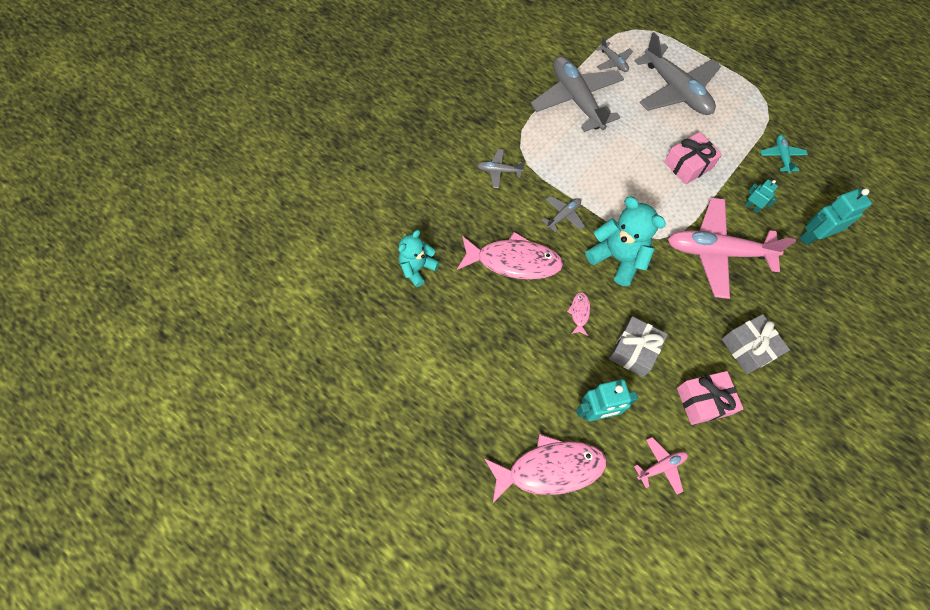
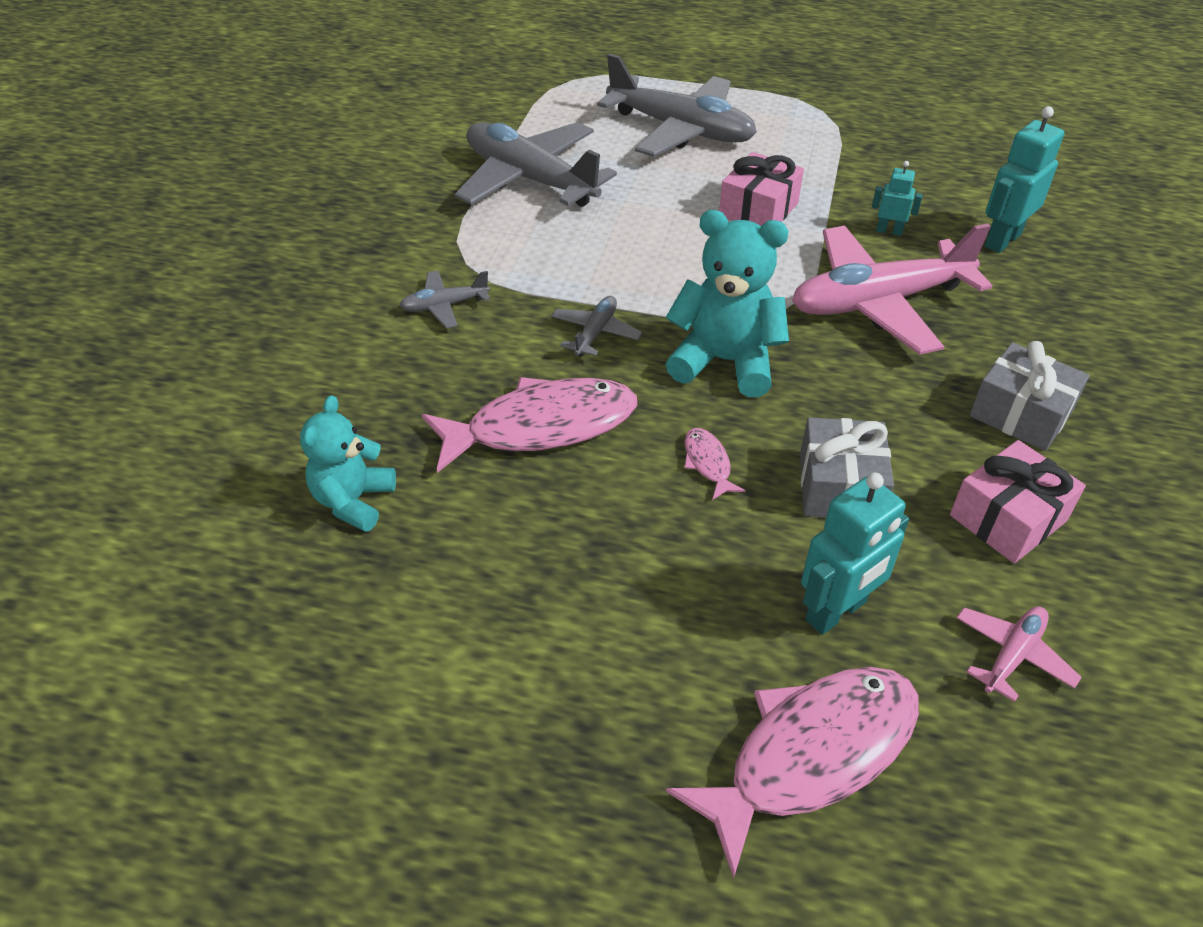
camera: 25 degrees left, 20 degrees down
(613, 62) = (563, 122): grey plane -> none
(781, 156) = (887, 162): turquoise plane -> none

